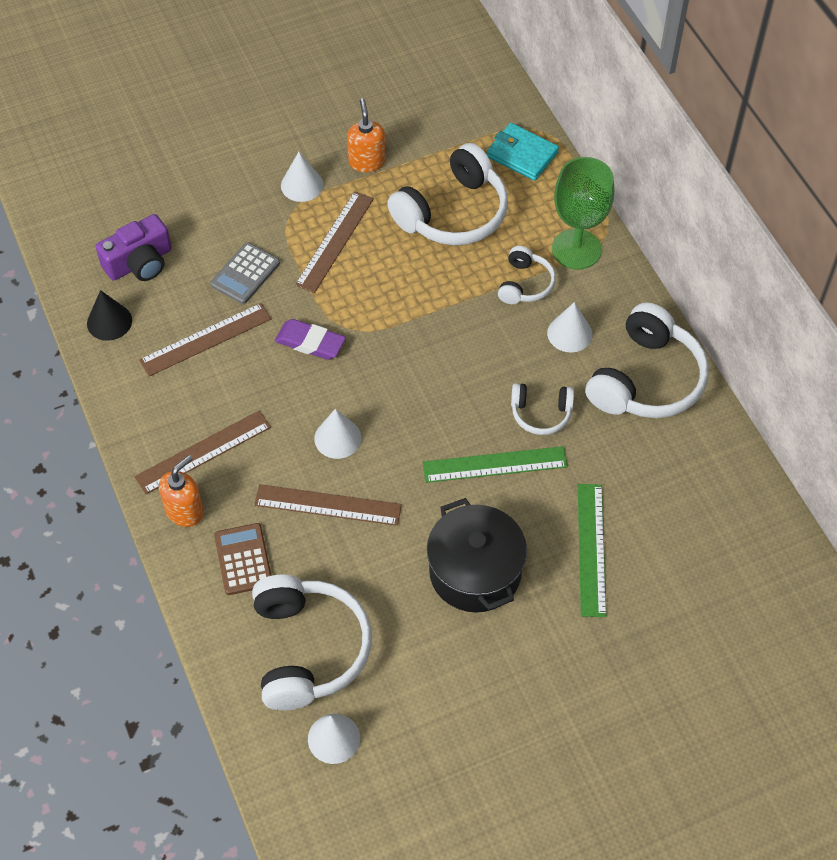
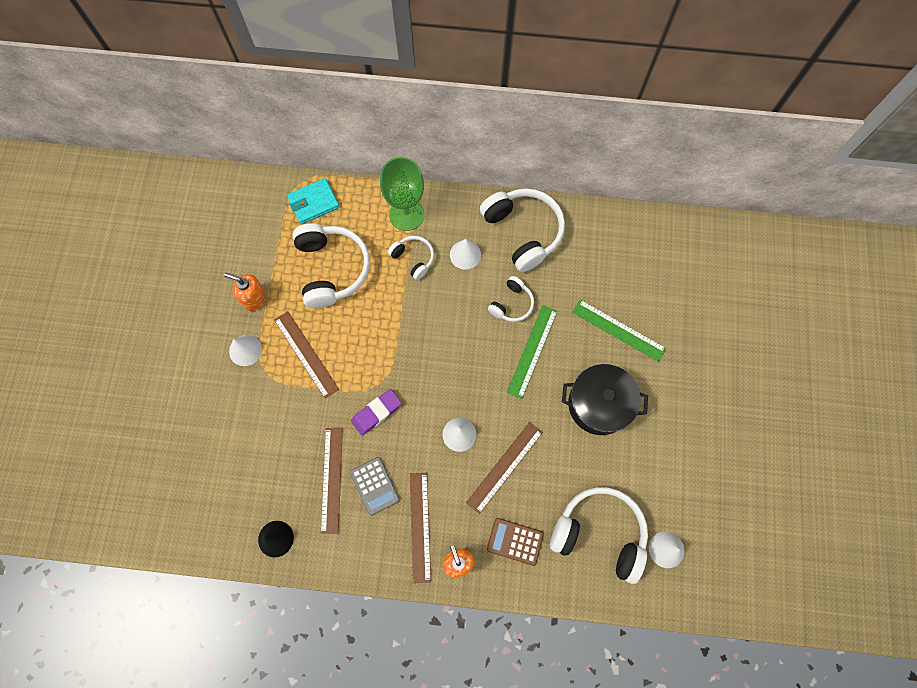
camera: 60 degrees left, 15 degrees up
(139, 262) = (238, 492): purple camera -> none
(245, 274) = (295, 426): grey calculator -> grey calculator (374, 486)

